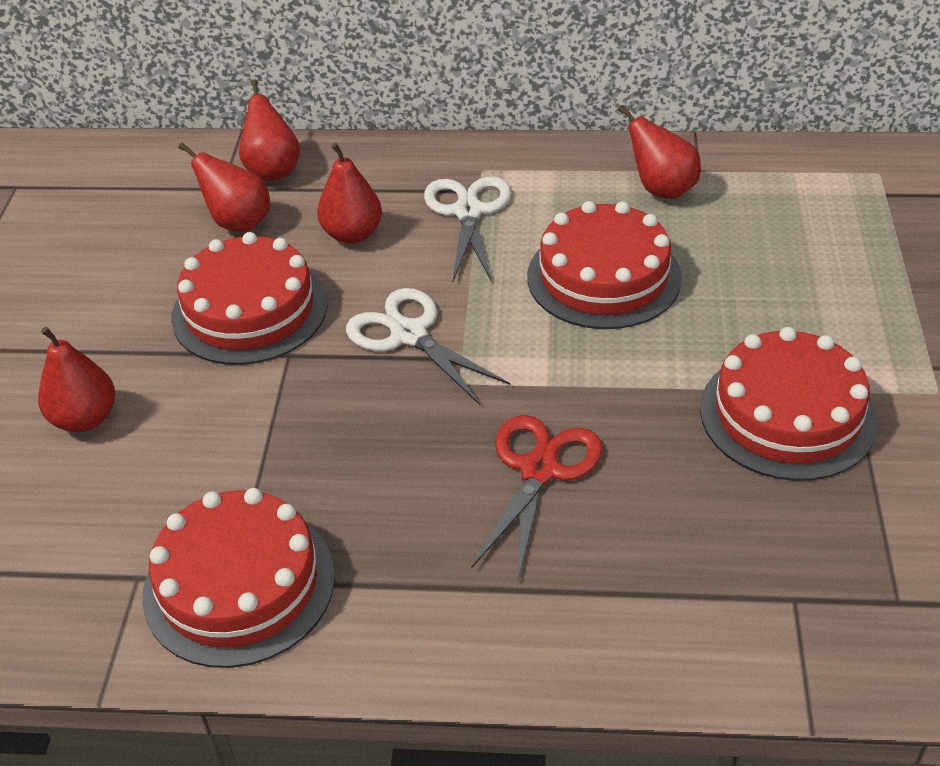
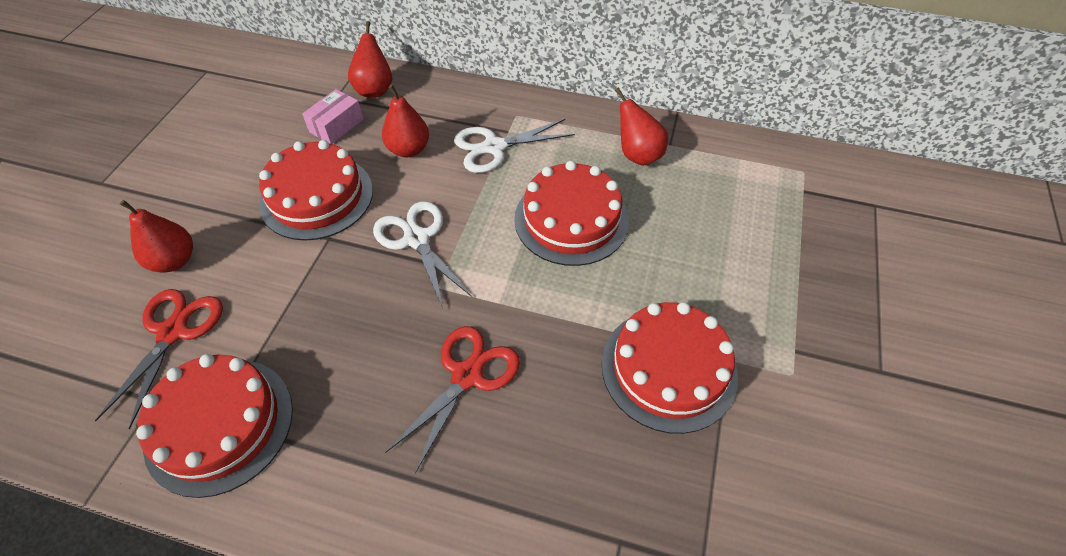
camera: 10 degrees right, 10 degrees up
(124, 498) = (173, 332): none -> red scissors
(238, 223) = (336, 126): red pear -> pink box
(468, 212) = (494, 147): white scissors -> white scissors turned 120 degrees counterclockwise

